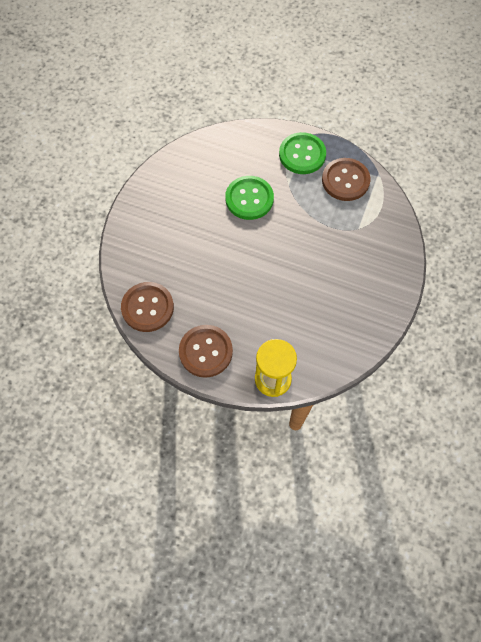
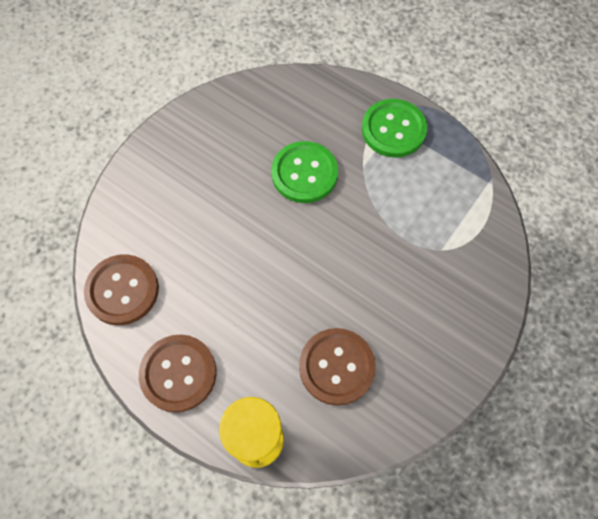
camera: 15 degrees right, 0 degrees up
(345, 180) = (442, 178): brown button -> brown button (336, 367)

